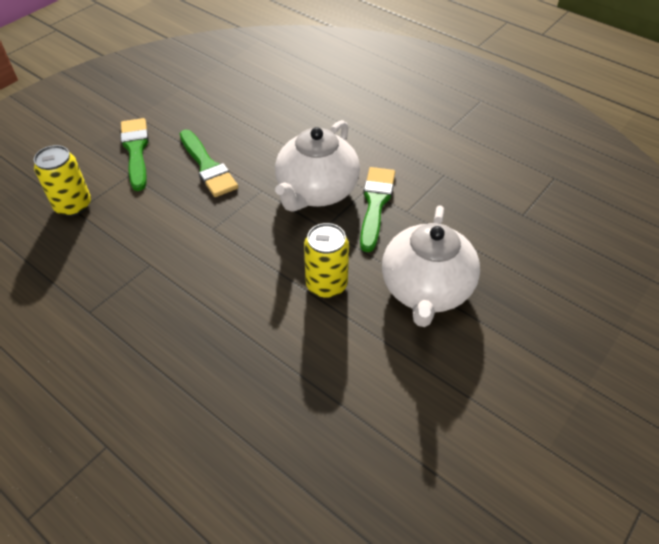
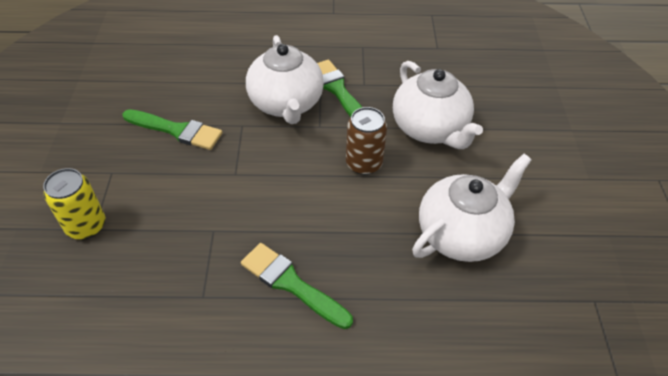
camera: 40 degrees left, 0 degrees up
(136, 150) = (94, 150): green brush -> green brush (291, 284)
(326, 285) = (364, 163): yellow can -> brown can
(346, 409) = (462, 234): none -> white teapot

